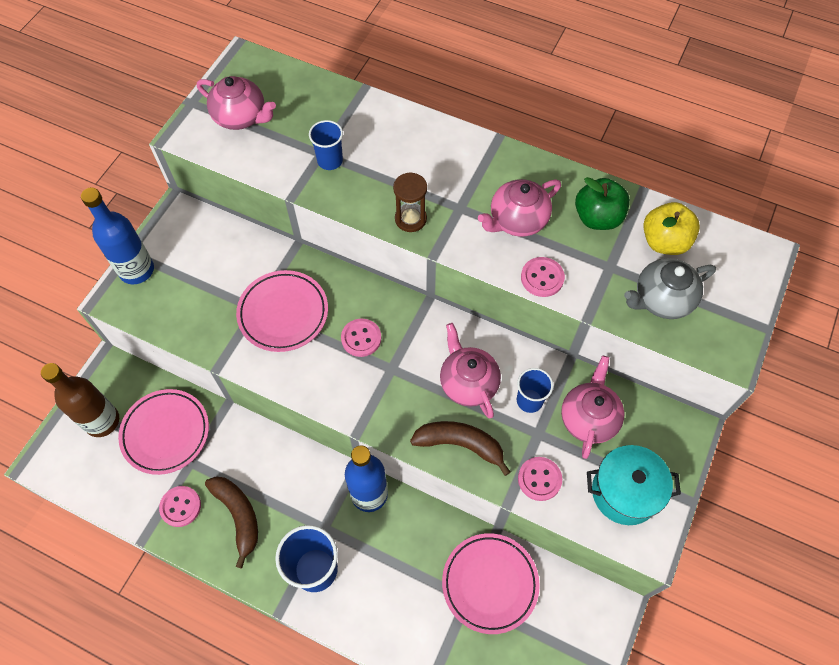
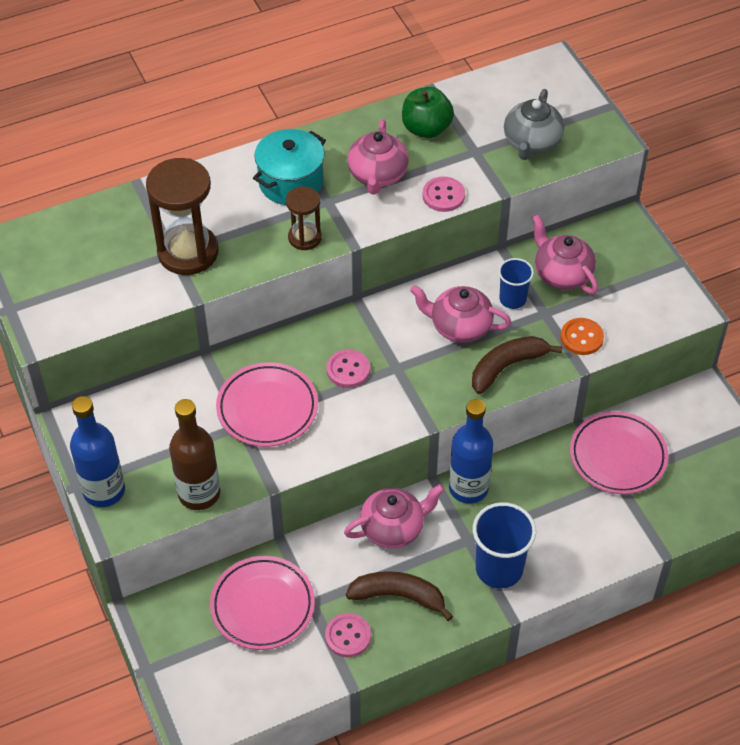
camera: 50 degrees left, 10 degrees down
(102, 421) = (198, 651): brown bottle -> brown bottle (199, 493)
(241, 117) = (69, 283): pink teapot -> pink teapot (393, 528)
(330, 161) = (188, 252): blue cup -> brown hourglass
(539, 479) = (581, 337): pink button -> orange button
(624, 492) = (639, 295): turquoise pot -> turquoise pot (291, 182)
(664, 242) = (487, 107): yellow apple -> none

